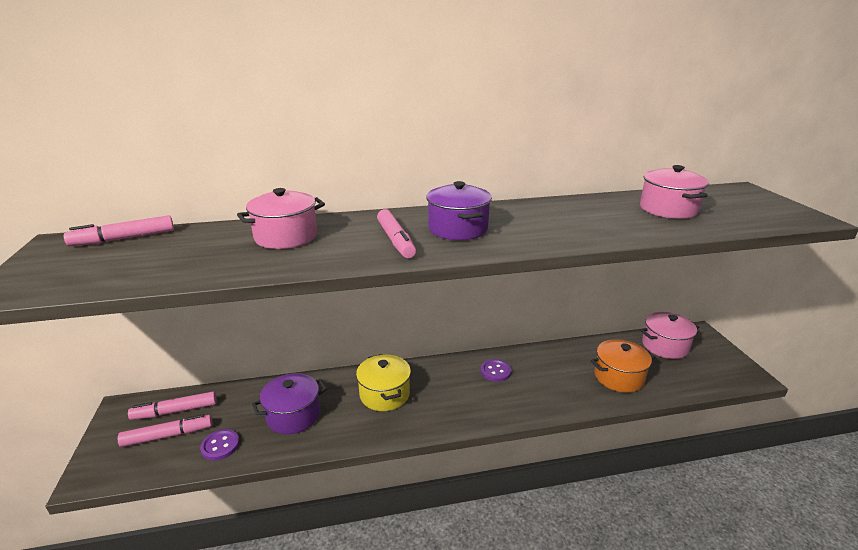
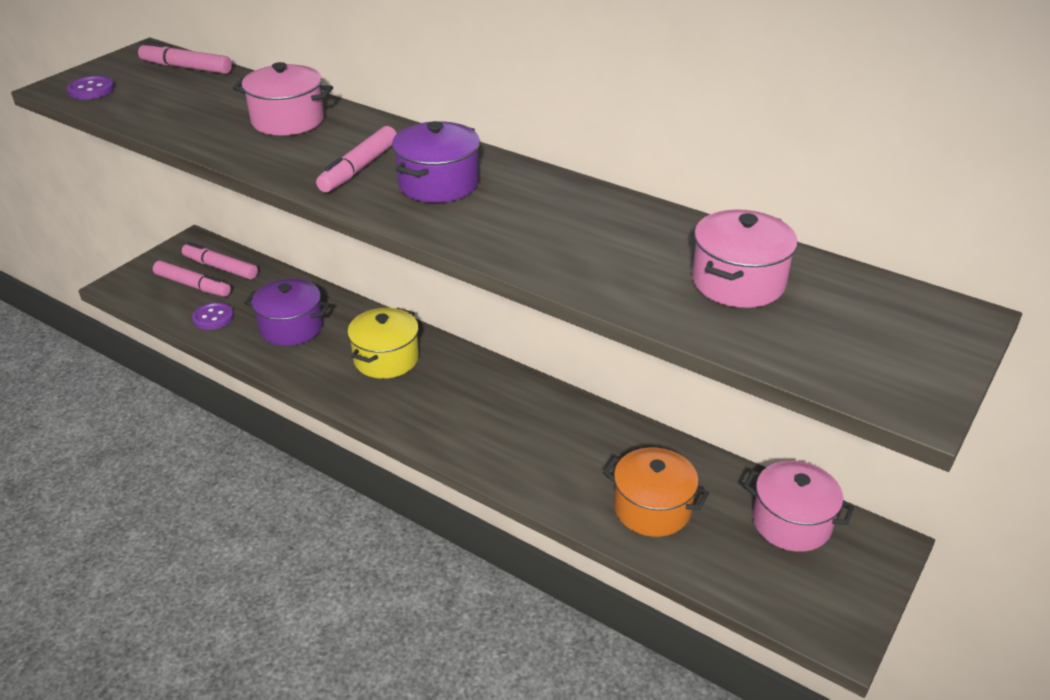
camera: 45 degrees right, 10 degrees up
(495, 371) = (524, 408): purple button -> purple button (91, 90)

